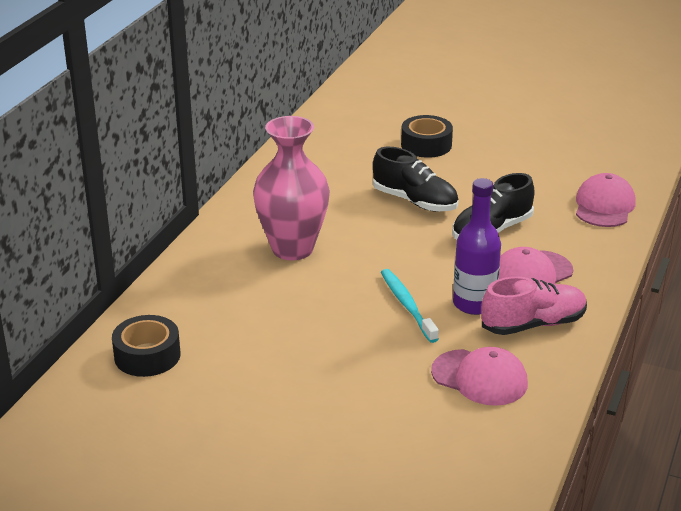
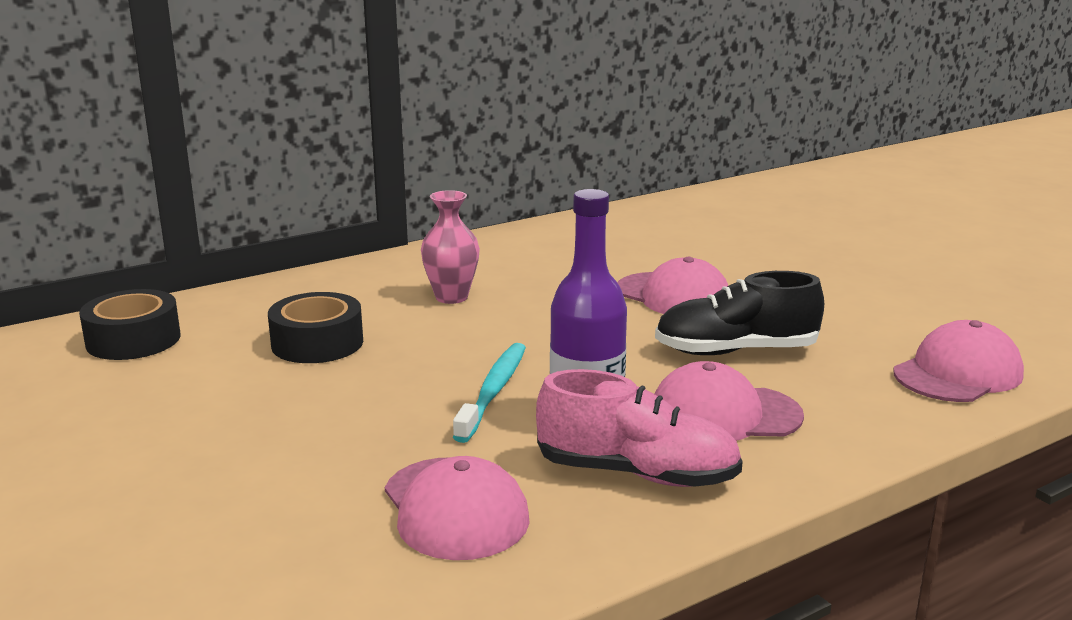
camera: 35 degrees right, 10 degrees down
(292, 249) = (451, 297): pink vase -> pink vase, size x0.55
(415, 201) = (673, 296): black shoe -> pink cap
(426, 145) = (771, 251): black tape -> black tape (317, 343)

